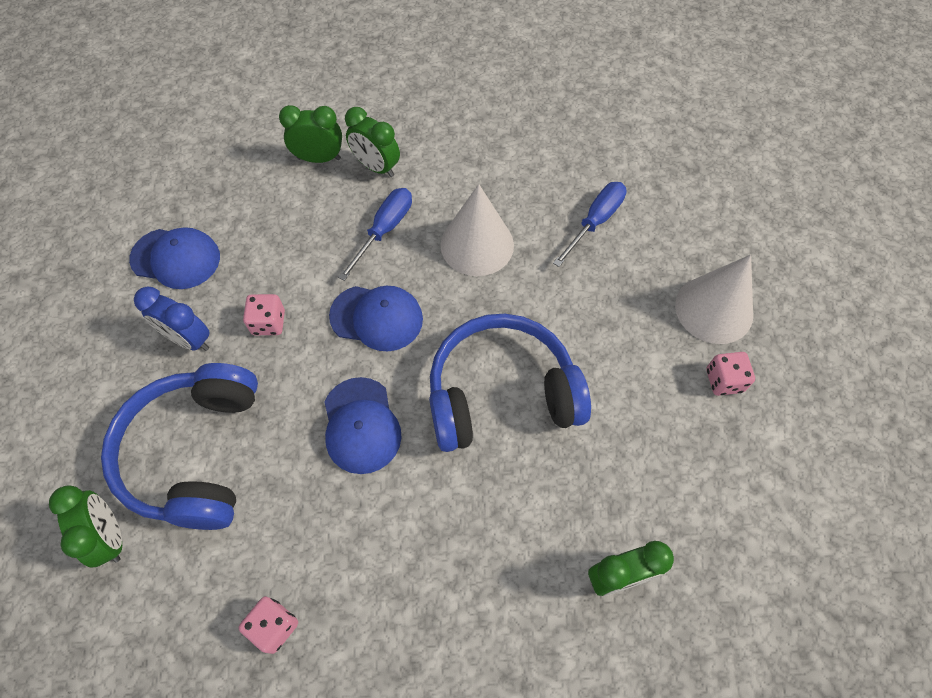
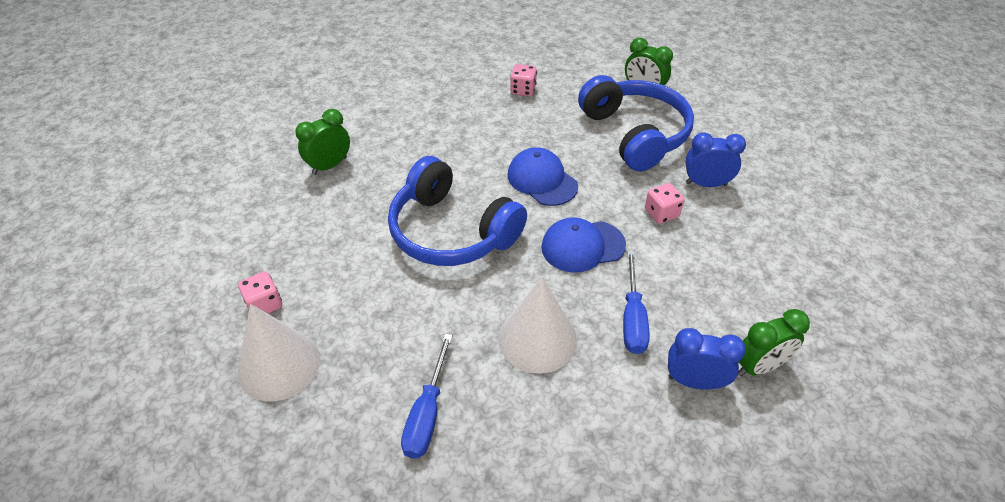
camera: 155 degrees right, 15 degrees down
(176, 258) = (779, 228): blue cap -> none
(376, 167) = (694, 381): green clock -> blue clock
(501, 393) = (451, 231): blue headphones -> blue headphones turned 75 degrees clockwise

